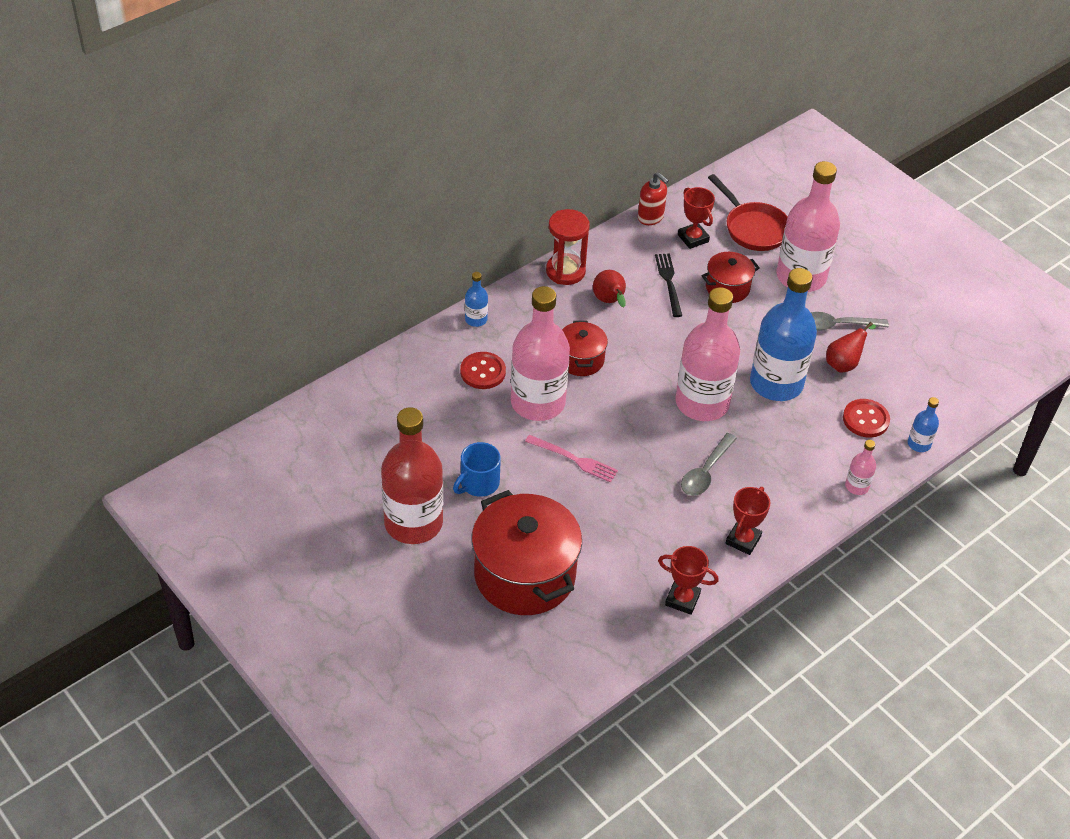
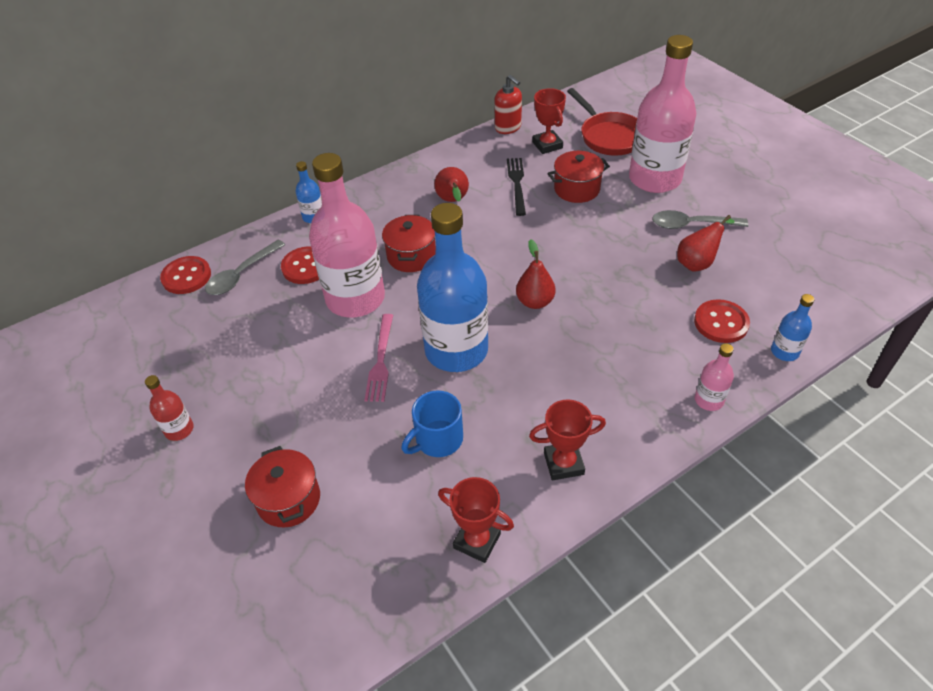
camera: 10 degrees right, 0 degrees up
(370, 383) = (186, 276): none -> red button
(413, 523) = (179, 429): red bottle -> red bottle, size x0.43
(478, 483) = (266, 385): blue mug -> blue mug (437, 439)
(525, 575) = (289, 499): red pot -> red pot, size x0.51
(565, 271) = (414, 174): red hourglass -> none
(574, 459) = (380, 361): pink fork -> pink fork turned 60 degrees clockwise
(702, 403) = (535, 302): pink bottle -> red pear
(706, 472) = (529, 378): grey spoon -> grey spoon (242, 274)
(743, 540) = (563, 463): red trophy -> red trophy turned 45 degrees clockwise
(776, 383) = (620, 282): blue bottle -> blue bottle (456, 350)

